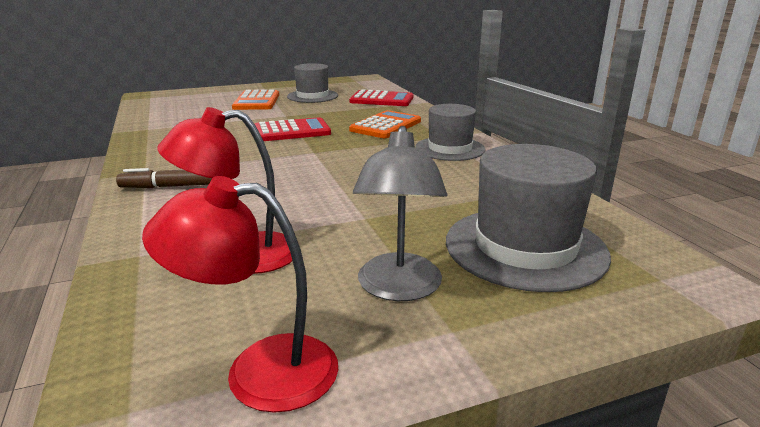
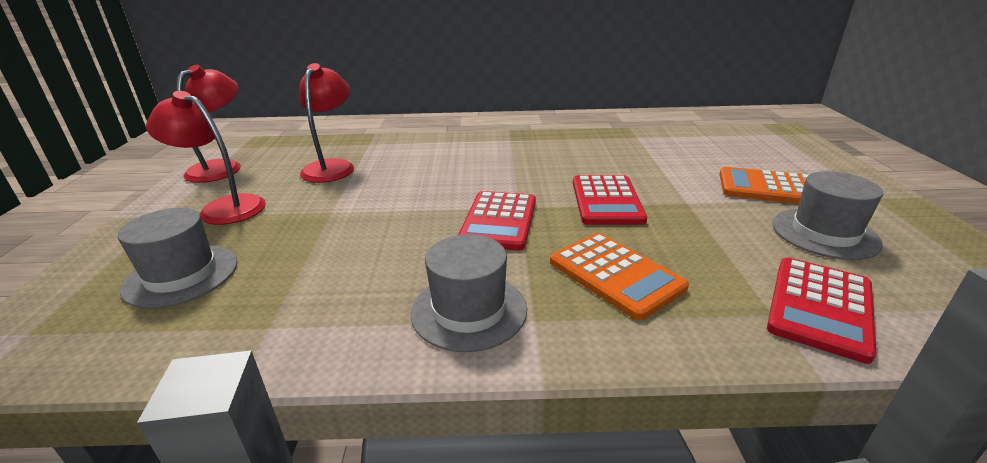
camera: 110 degrees right, 5 degrees up
(172, 186) = (470, 148): brown marker -> none
(341, 154) = (499, 221): none -> red calculator
(398, 289) = (223, 207): grey lamp -> red lamp
(525, 247) = (181, 275): grey hat -> grey hat, size x0.66

